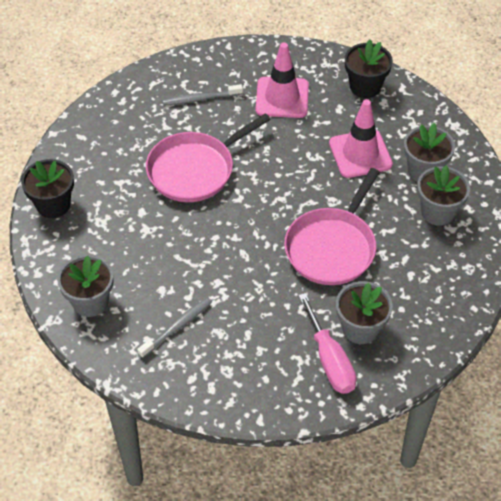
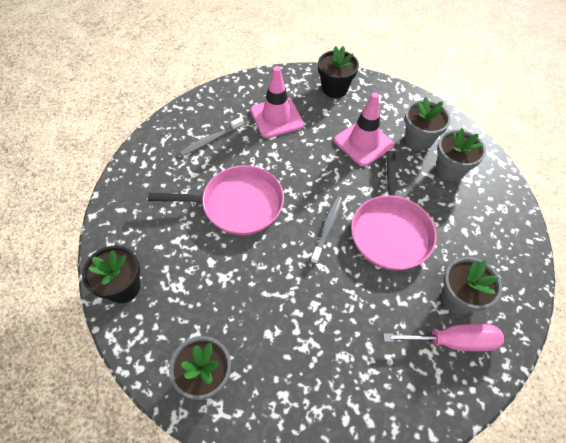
camera: 25 degrees left, 5 degrees up
(177, 327) = (303, 368): grey toothbrush -> grey toothbrush (327, 228)
(194, 170) = (238, 204): pink pan -> pink pan turned 120 degrees counterclockwise
(330, 360) = (453, 341): pink screwdriver -> pink screwdriver turned 45 degrees counterclockwise

